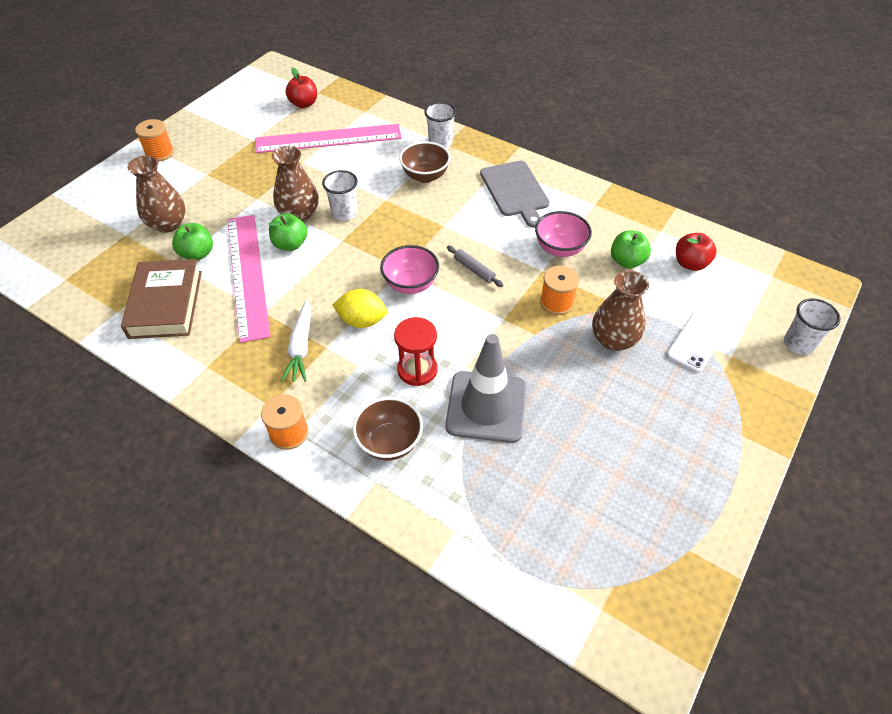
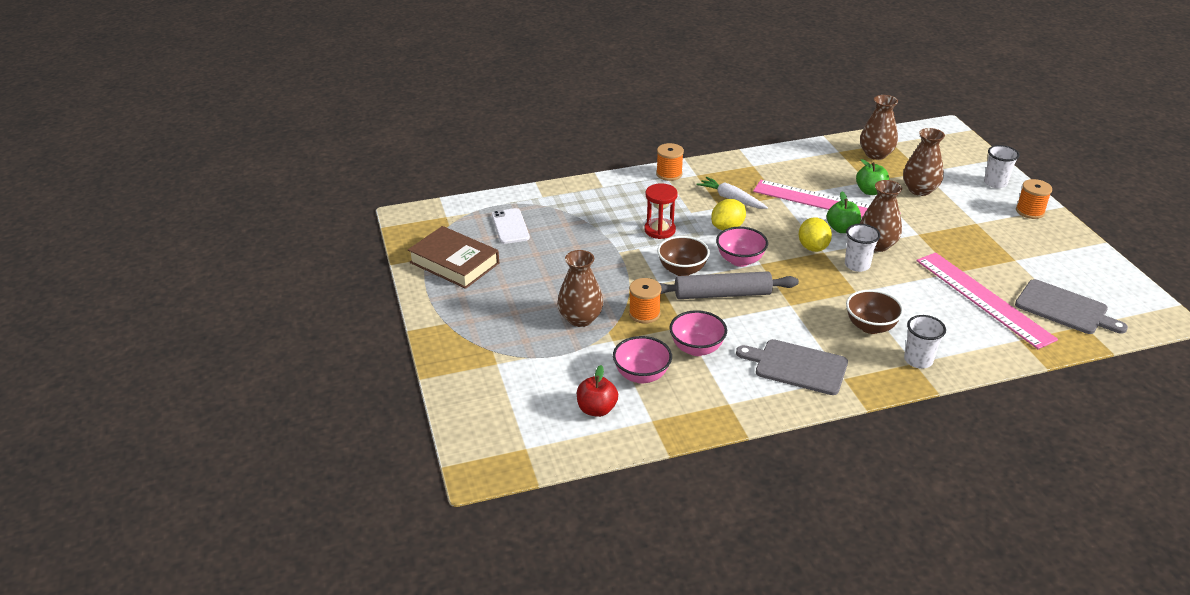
camera: 130 degrees right, 15 degrees down
(105, 280) = (876, 154): none -> brown vase
(166, 304) = (827, 167): brown book -> brown book (454, 263)
(304, 104) = (1064, 308): red apple -> grey cutting board
(328, 139) = (983, 299): pink ruler -> pink ruler turned 60 degrees counterclockwise
(341, 249) = (813, 247): none -> yellow lemon
(389, 442) = (620, 200): brown bowl -> brown bowl (682, 270)
(474, 270) = (722, 294): grey rolling pin -> grey rolling pin, size x2.09
(486, 407) = (600, 241): grey traffic cone -> none
(627, 261) = (641, 375): green apple -> pink bowl
(696, 342) = (528, 355): white phone -> white phone (510, 226)
(798, 344) = (458, 405): white cup -> white cup (995, 183)

